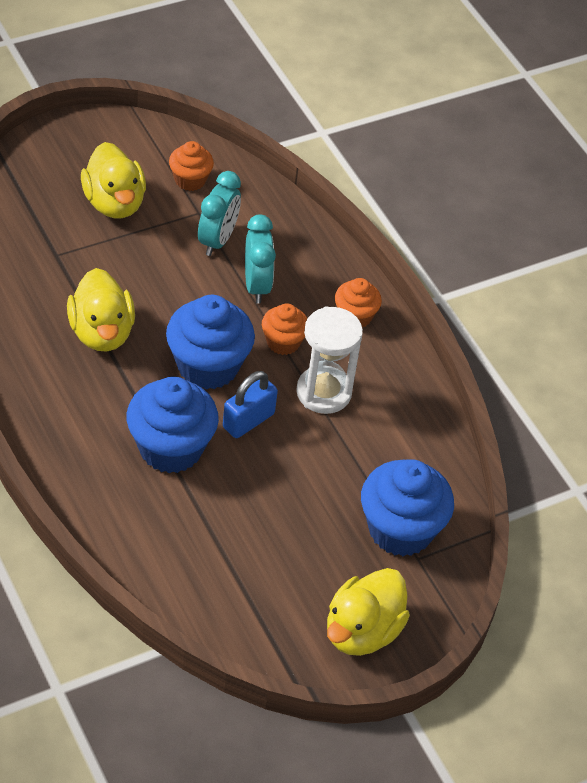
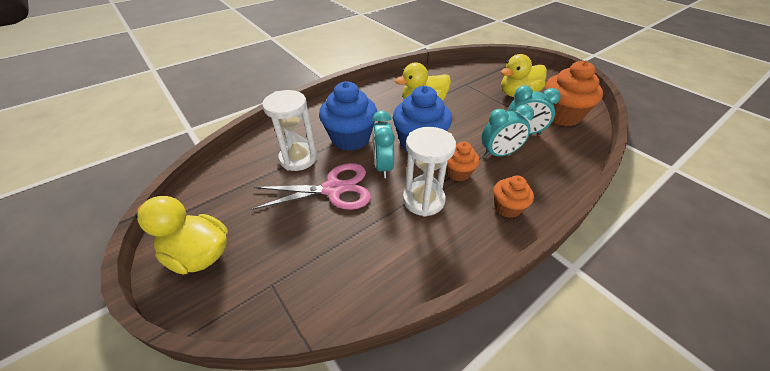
camera: 85 degrees right, 5 degrees down
(190, 180) = (561, 116): orange cupcake -> orange cupcake, size x1.80
(202, 520) = (298, 158): none -> white hourglass
(248, 421) = (383, 166): blue padlock -> turquoise clock
(281, 484) = (333, 189): none -> pink scissors
(400, 530) = (300, 267): blue cupcake -> none

